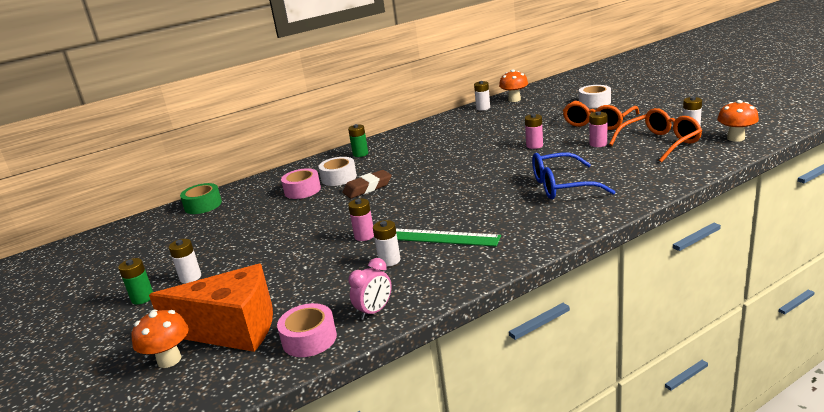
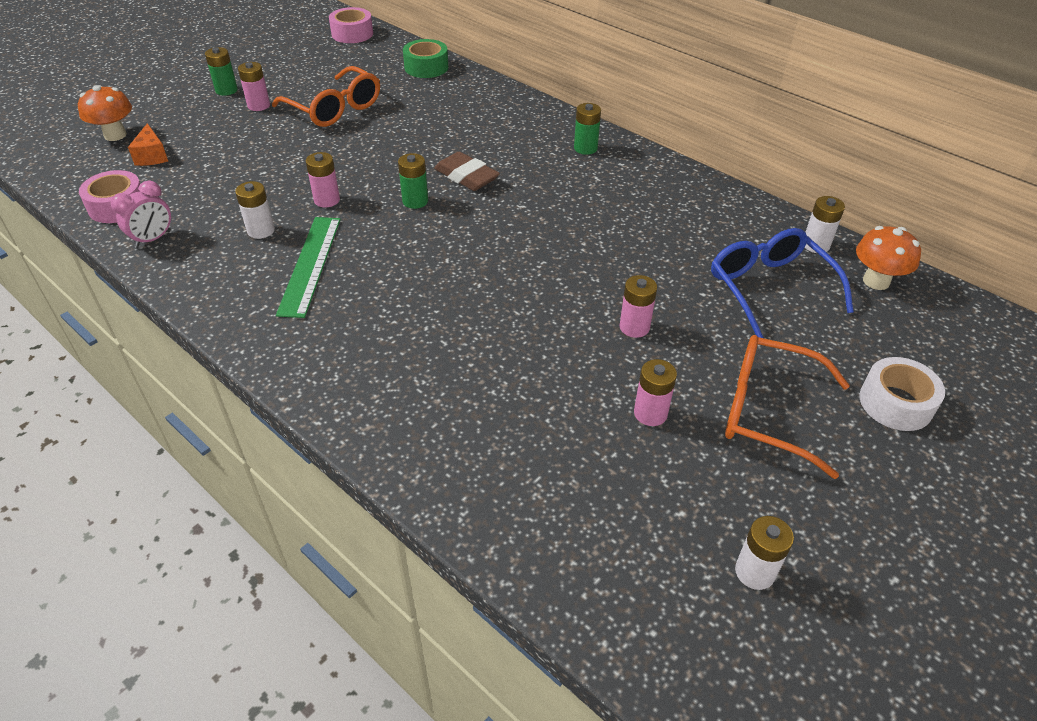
camera: 70 degrees right, 20 degrees up
(190, 277) = (258, 105): white battery -> pink battery
(232, 329) = (152, 156): orange cheese -> orange cheese, size x0.42
(302, 190) = (462, 126): pink tape -> pink tape (352, 34)
(339, 178) = (501, 146): white tape -> none
(374, 311) = (153, 239): pink clock -> pink clock turned 75 degrees counterclockwise
(386, 204) = (415, 201): none -> green battery
(562, 186) = (461, 372): blue glasses -> blue glasses (770, 289)
(660, 143) = (664, 511): orange glasses -> orange glasses (334, 108)
(735, 138) = (710, 657): orange mushroom -> none

